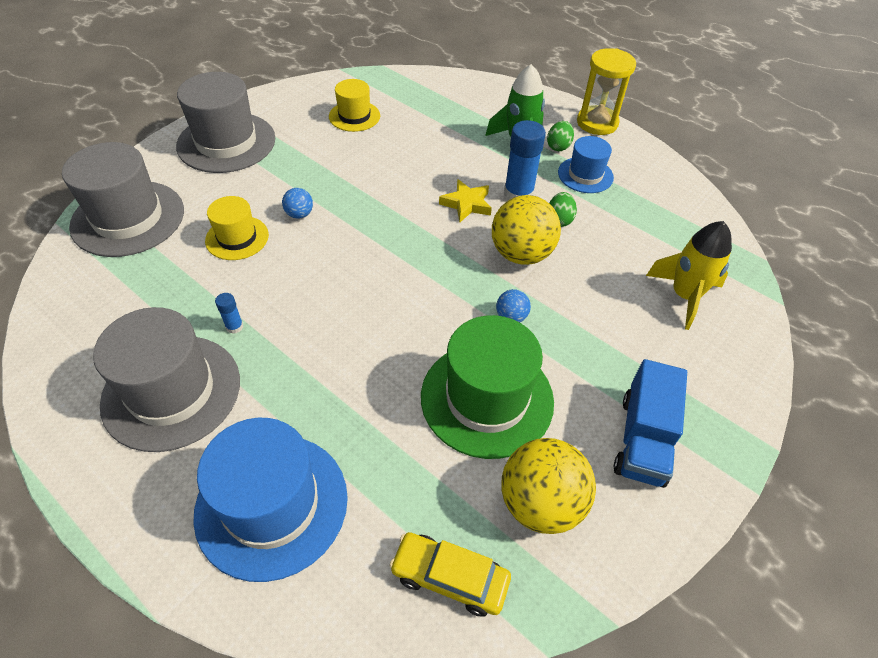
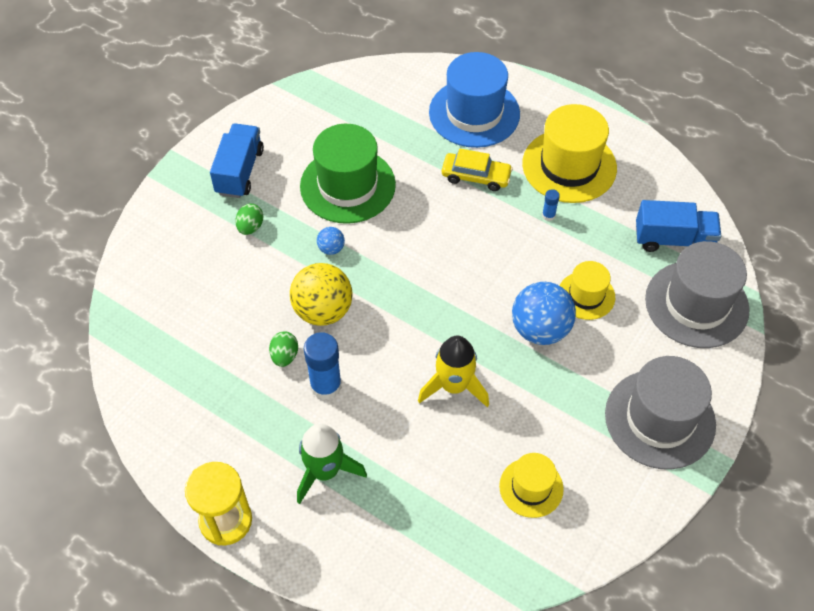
camera: 175 degrees right, 5 degrees up
(103, 282) = (673, 239): none -> blue truck
(172, 391) = (569, 166): grey hat -> yellow hat
(299, 214) = (540, 329): blue ball -> blue ball, size x2.13
(450, 577) = (363, 92): yellow car -> yellow car (476, 176)
(466, 204) = (379, 364): yellow star -> none
(540, 503) = (311, 130): yellow ball -> none
(558, 146) = (278, 467): green egg -> green egg (250, 227)
(585, 175) = (251, 424): blue hat -> none
(684, 296) = (180, 285): yellow rocket -> yellow rocket (454, 386)

